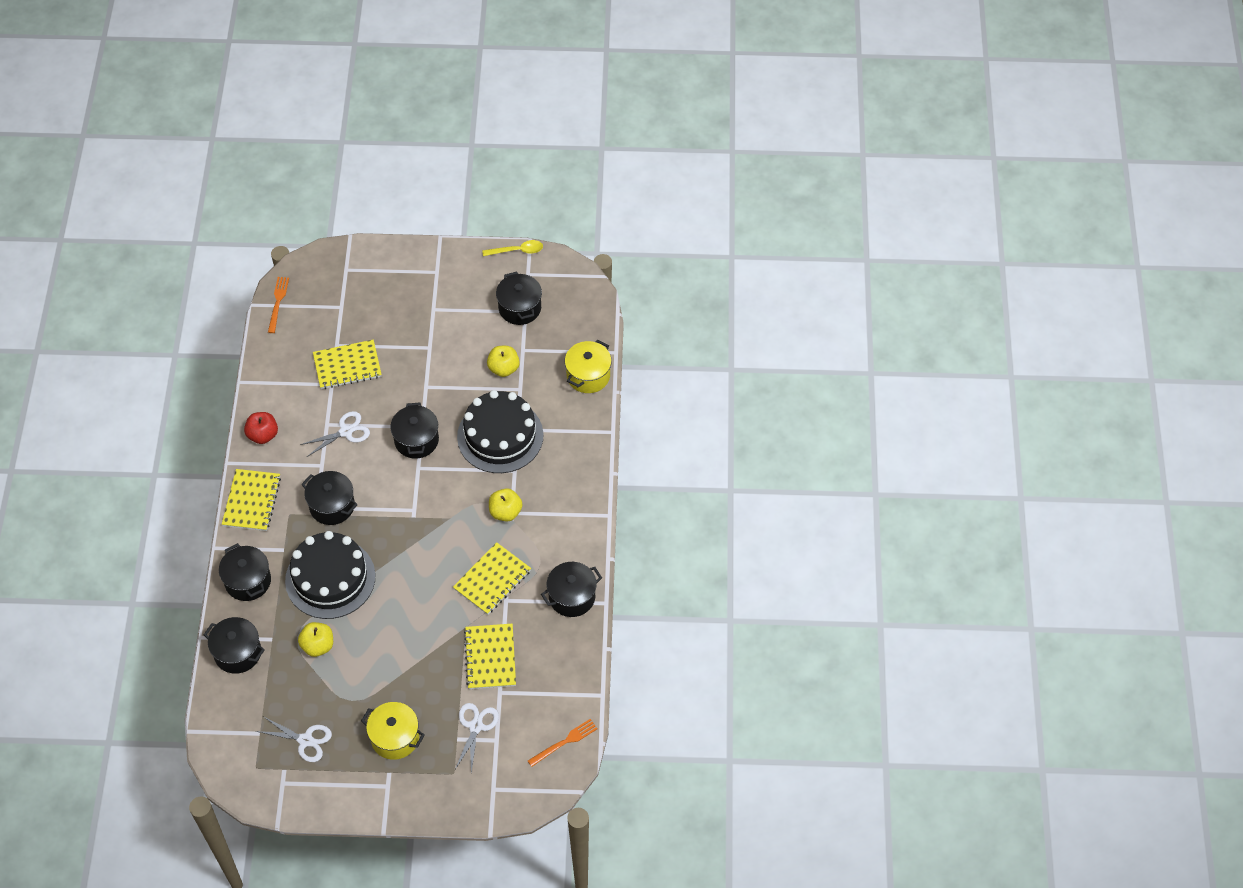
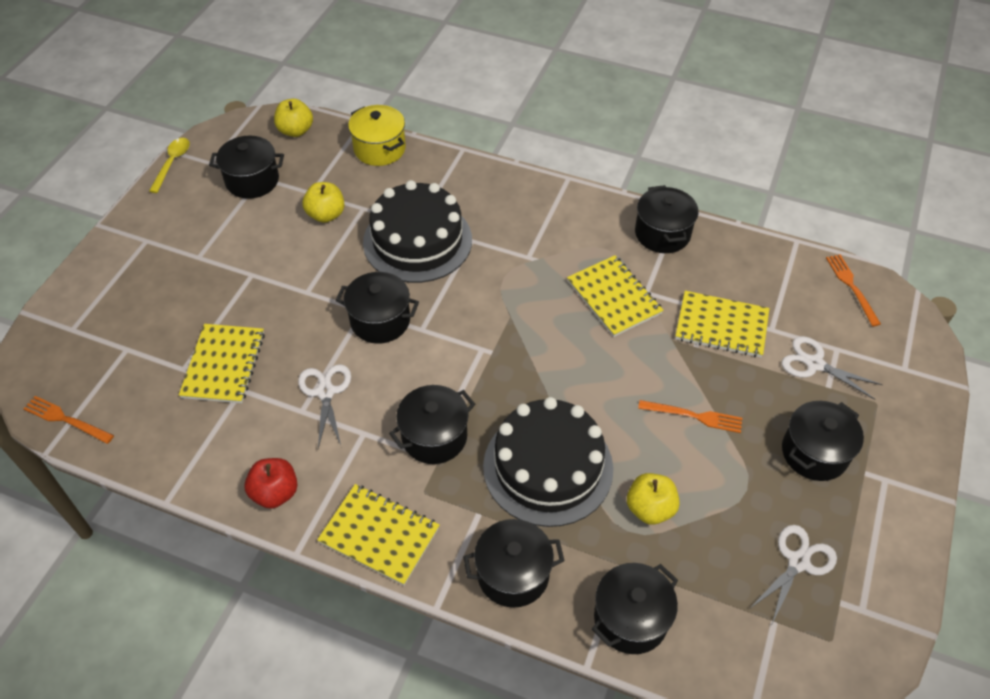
camera: 70 degrees left, 5 degrees down
(395, 738) = (814, 453): yellow pot -> black pot
(401, 656) = (693, 416): none -> orange fork
(505, 512) = (525, 262): yellow apple -> yellow apple (296, 131)

